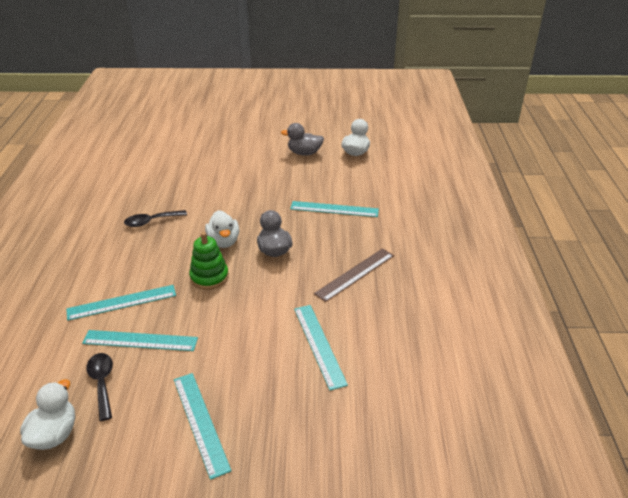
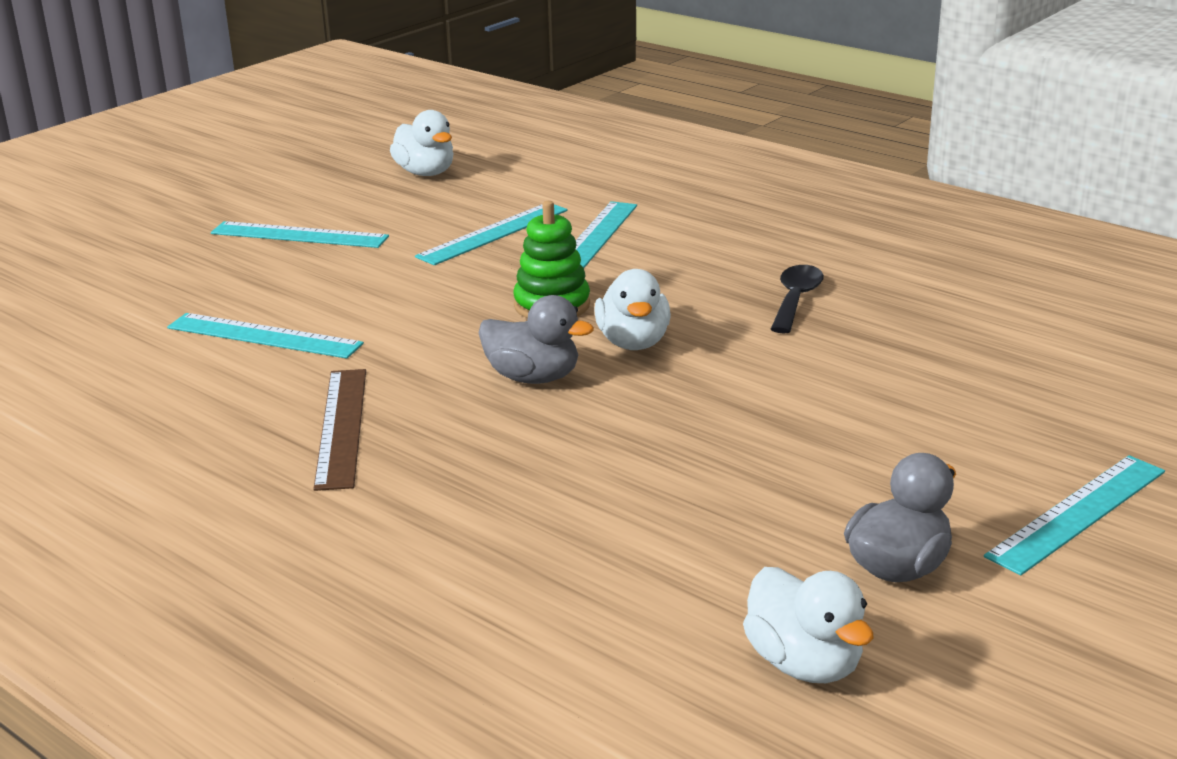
camera: 130 degrees right, 10 degrees down
(102, 383) = (458, 202): black spoon -> none
(224, 241) = (633, 342): white duck -> white duck turned 120 degrees counterclockwise
(334, 209) = (570, 495): turquoise ruler -> turquoise ruler (1078, 513)

